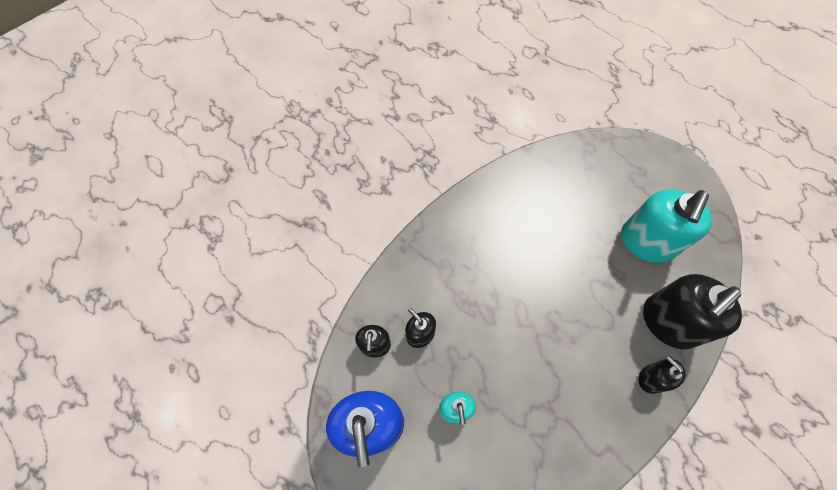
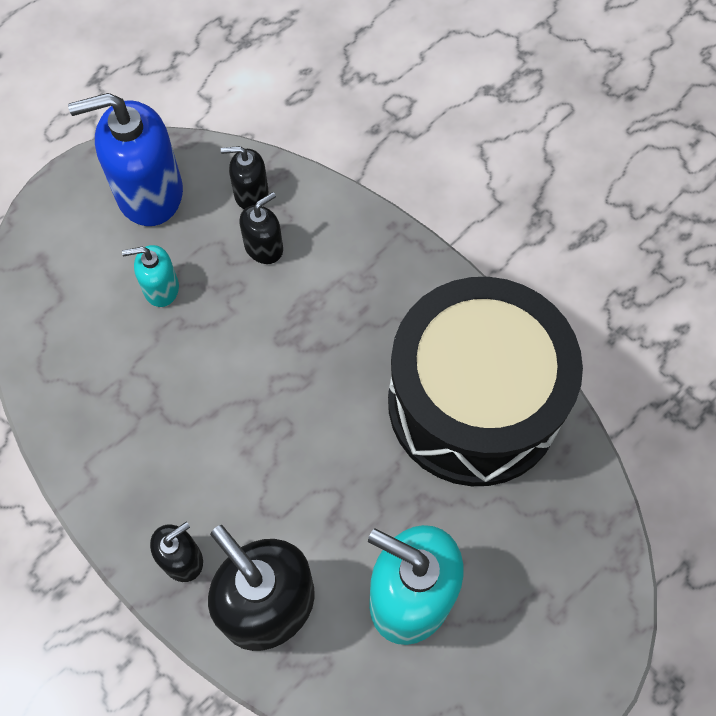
camera: 90 degrees right, 0 degrees up
(525, 205) = (473, 403): none -> black drum

